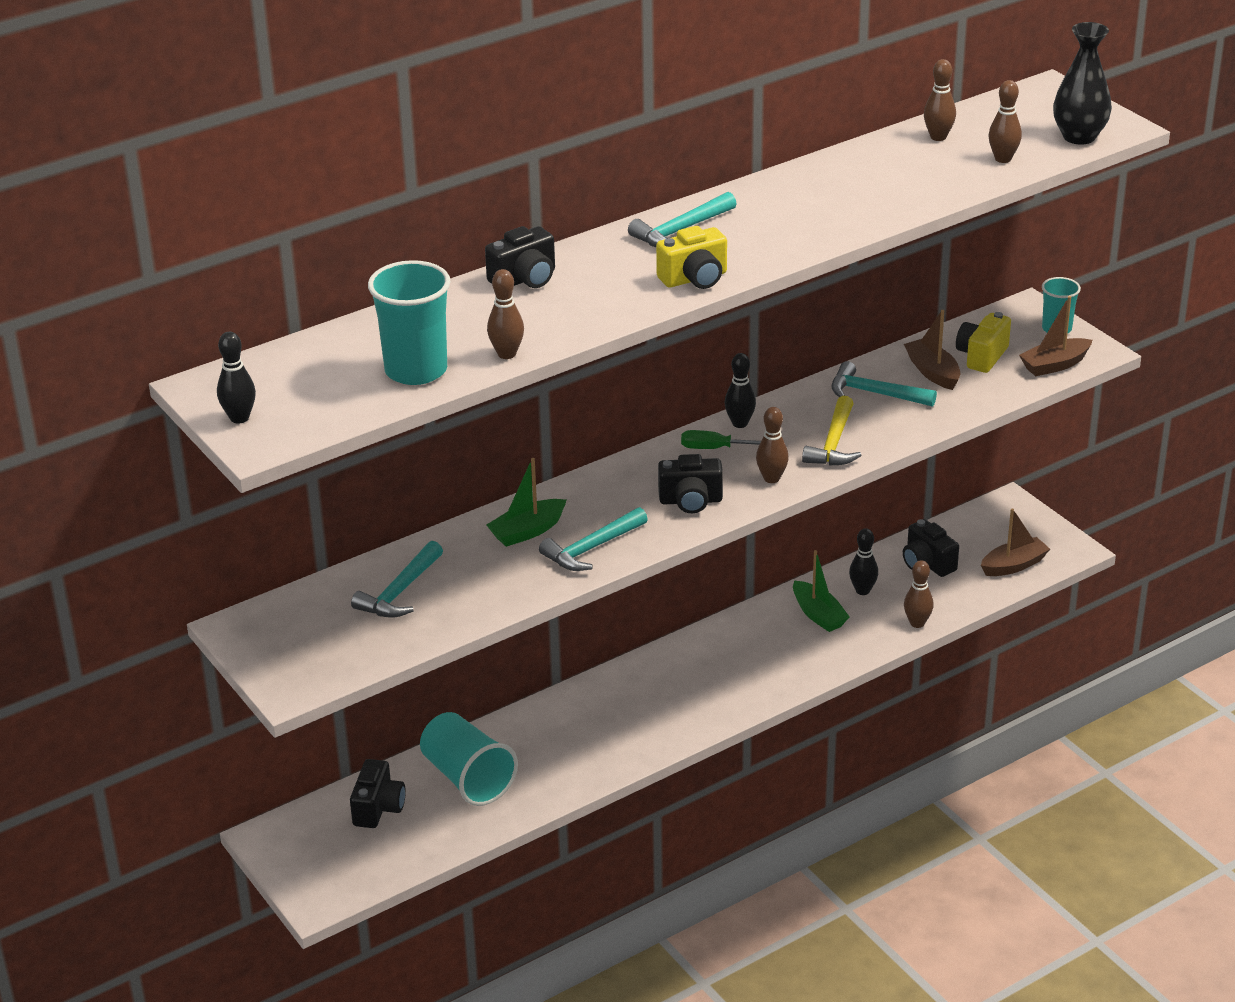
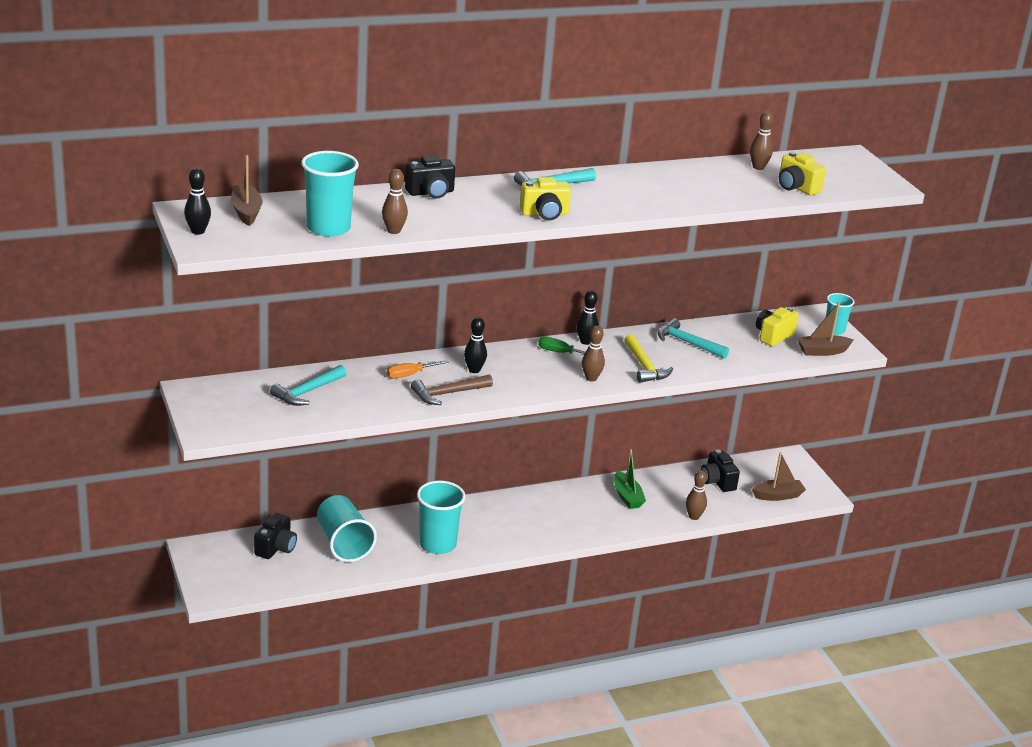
camera: 10 degrees right, 5 degrees down
(527, 531) = (410, 375): green boat -> orange screwdriver
(591, 548) = (448, 394): turquoise hammer -> brown hammer
(595, 748) = (437, 544): none -> turquoise cup
(690, 501) = (529, 380): black camera -> none
(834, 443) = (644, 366): yellow hammer -> yellow hammer turned 45 degrees counterclockwise
(862, 590) = (664, 488): black bowling pin -> black bowling pin (474, 370)
(933, 372) = (734, 338): brown boat -> brown boat (246, 212)
(1003, 159) = (796, 187): brown bowling pin -> yellow camera
(1079, 137) = (857, 185): black vase -> none

